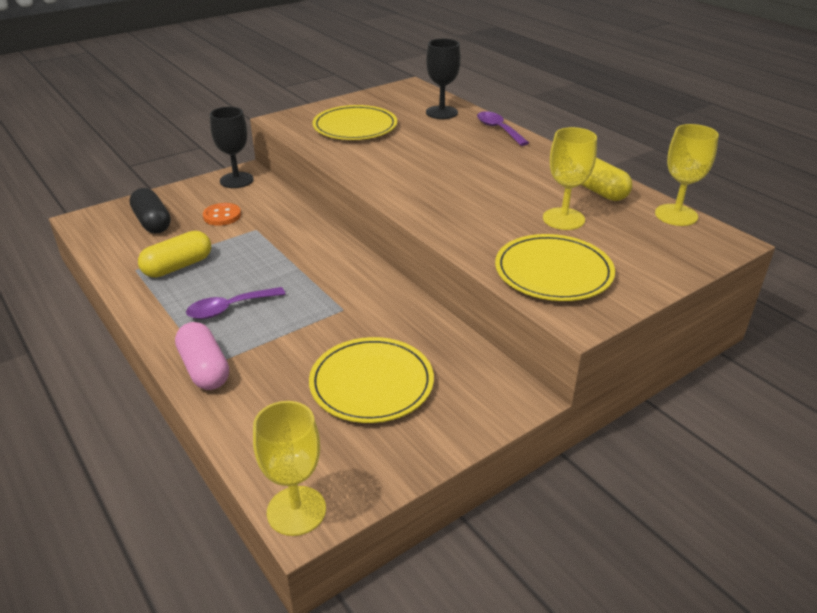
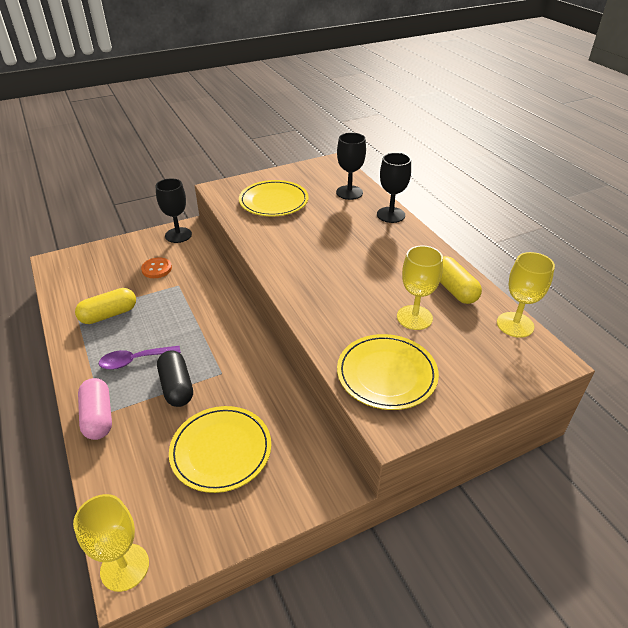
camera: 10 degrees right, 5 degrees up
(152, 222) = (103, 269): black capsule -> black capsule (177, 387)
(498, 129) = (391, 215): purple spoon -> black goblet

